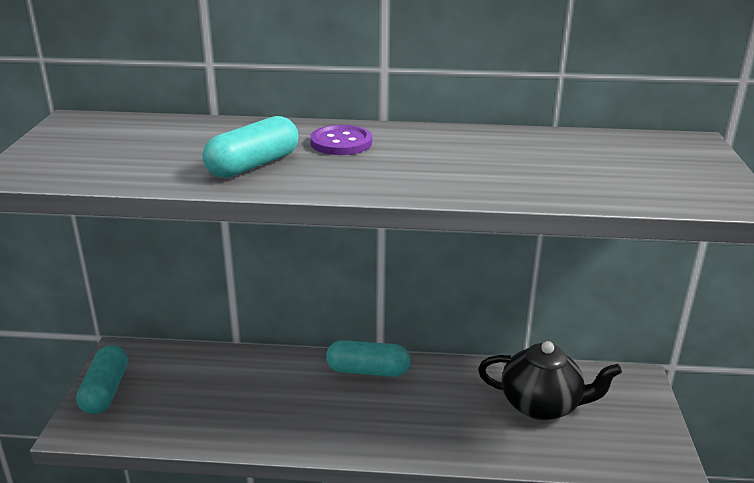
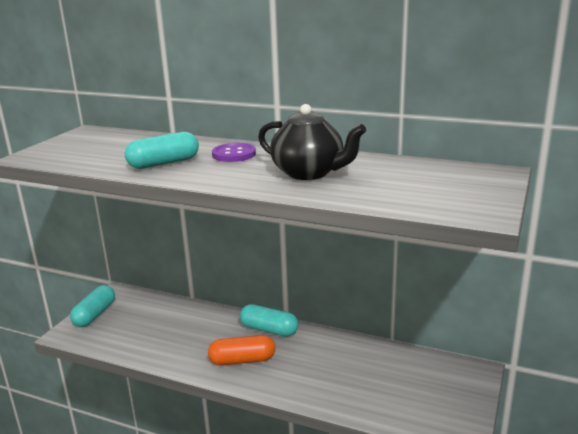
camera: 20 degrees right, 5 degrees down
(357, 419) = (242, 360): none -> orange capsule
(542, 405) = (384, 375): black teapot -> black teapot (309, 173)

